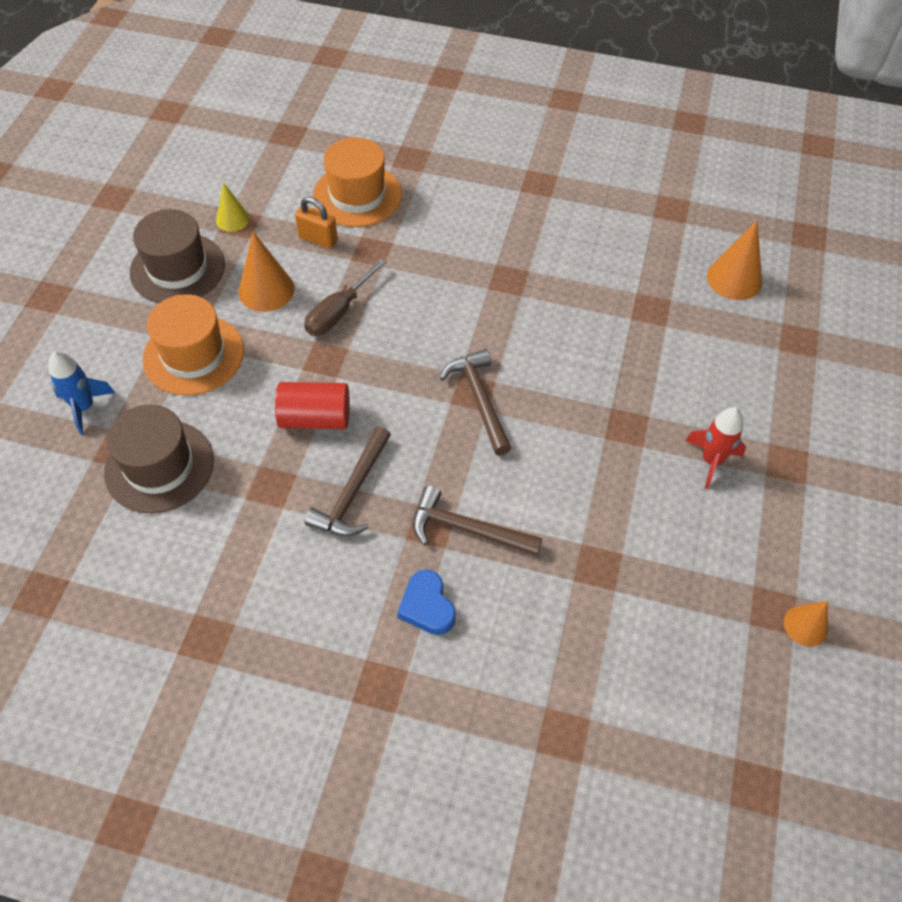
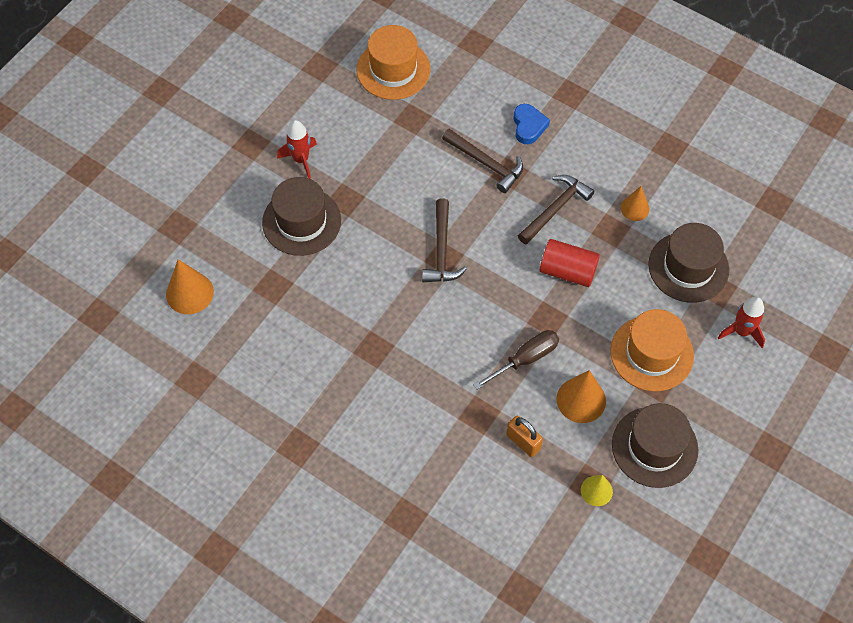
camera: 160 degrees left, 5 degrees up
(84, 407) = (741, 331): blue rocket -> red rocket
(357, 195) = (473, 484): orange hat -> orange hat (393, 69)
(663, 385) = (301, 221): none -> brown hat
(805, 625) = (306, 53): orange cone -> orange cone (635, 208)

